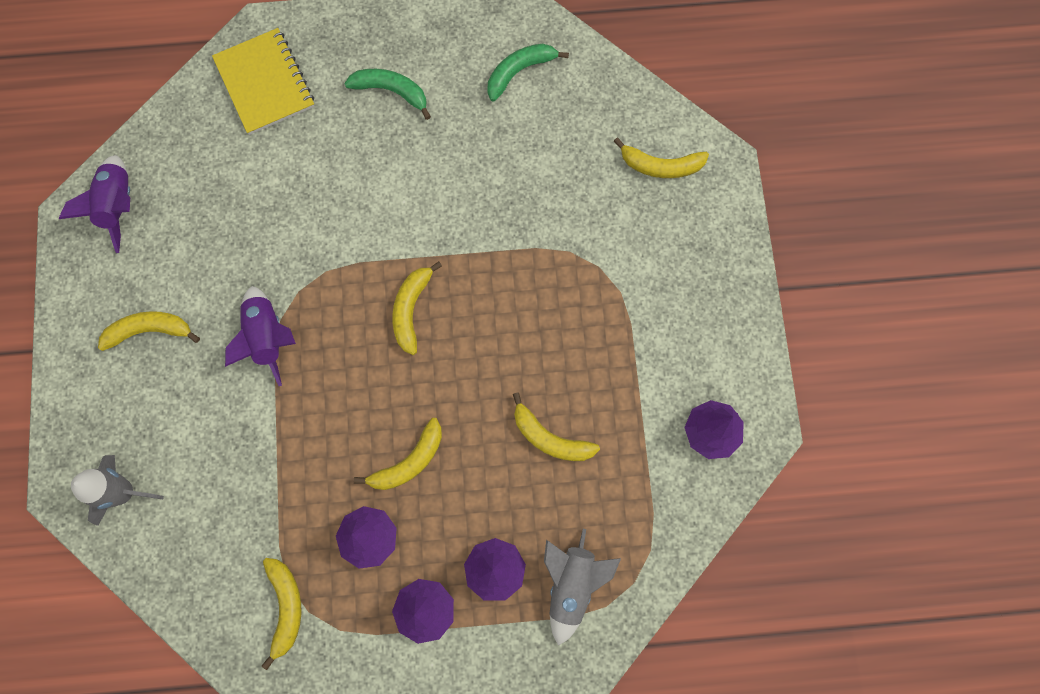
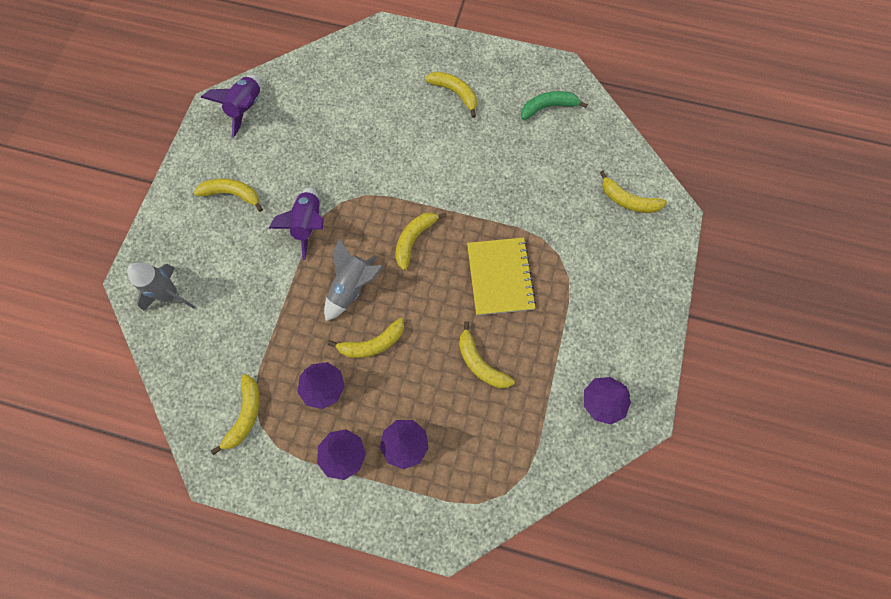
camera: 20 degrees right, 5 degrees down
(265, 83) = (373, 62): yellow notebook -> yellow notebook (500, 277)
(391, 91) = (455, 93): green banana -> yellow banana
(571, 584) = (457, 477): grey rocket -> grey rocket (352, 288)

